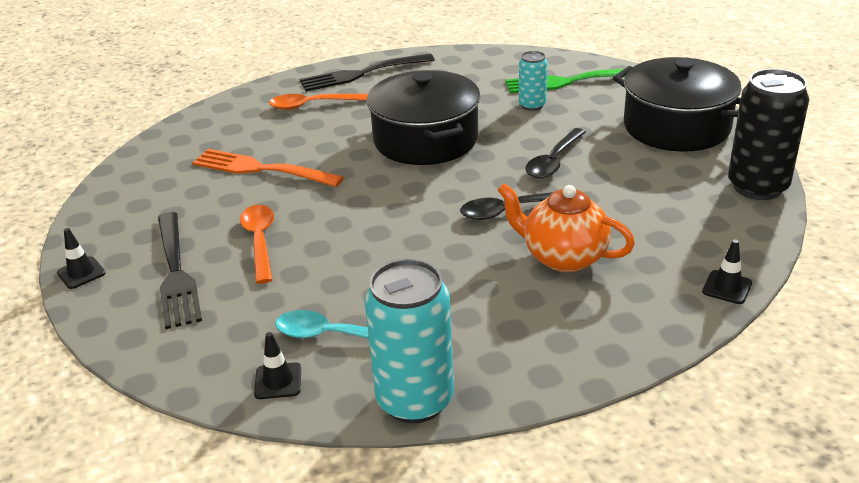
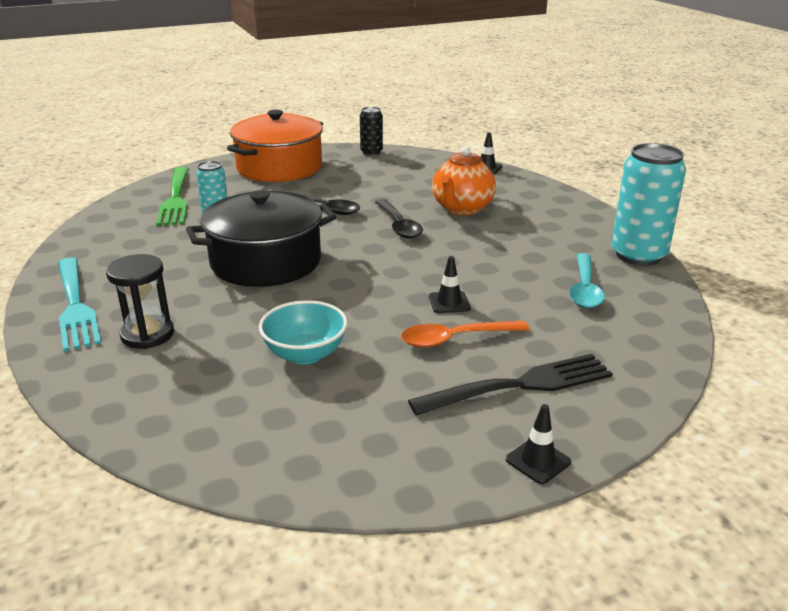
camera: 95 degrees left, 5 degrees down
(262, 169) = (305, 354): orange fork -> turquoise bowl
(278, 381) = (649, 308): black traffic cone -> black traffic cone (449, 302)
(312, 105) = (147, 334): orange spoon -> black hourglass
(363, 73) = (75, 305): black fork -> turquoise fork
(676, 127) = (279, 167): black pot -> orange pot
(757, 187) = (371, 152): black can -> black can, size x0.54

